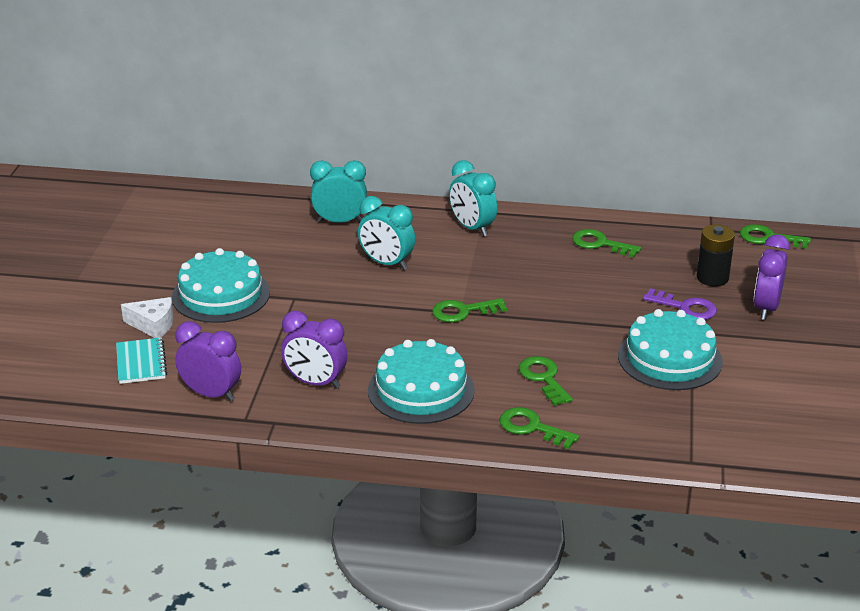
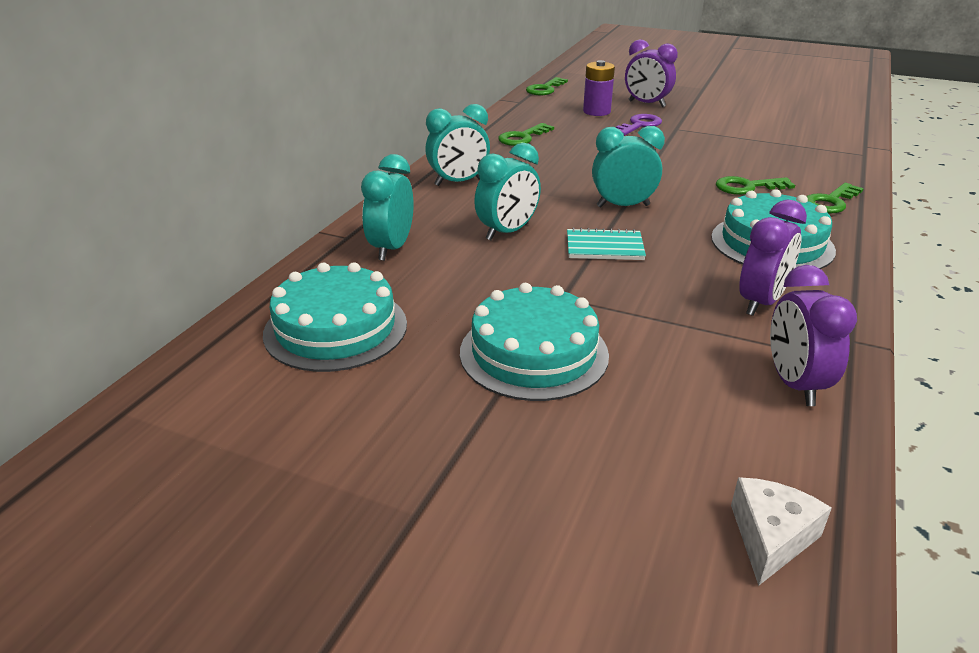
camera: 75 degrees left, 0 degrees up
(141, 363) = (711, 447): turquoise notebook -> turquoise notebook (604, 247)
(153, 325) = (601, 426): white cheese -> white cheese (770, 537)
(211, 394) = (794, 384): purple clock -> purple clock turned 45 degrees counterclockwise
(463, 311) = (623, 206): green key -> turquoise clock
(670, 358) = (716, 140): turquoise cake -> turquoise cake (335, 328)
(712, 278) = (596, 111): black battery -> purple battery

